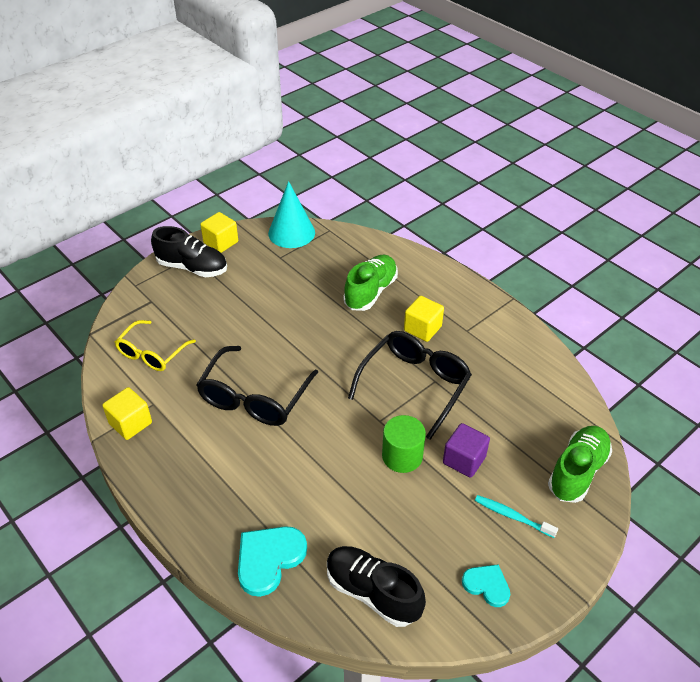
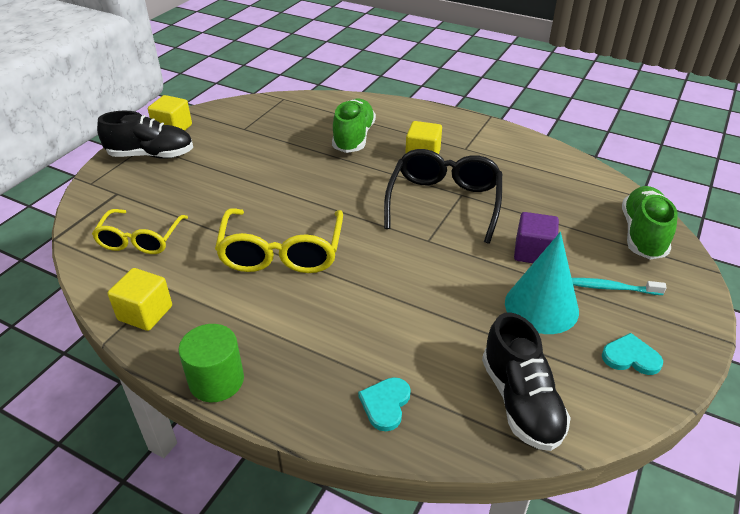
camera: 20 degrees left, 5 degrees down
(254, 398) = (282, 253): black glasses -> yellow glasses
(269, 559) = (385, 404): turquoise heart -> turquoise heart, size x0.61
(291, 233) = (245, 107): turquoise cone -> turquoise cone (541, 306)
(372, 592) = (520, 401): black shoe -> black shoe turned 120 degrees counterclockwise
(402, 456) = (470, 265): green cylinder -> green cylinder (216, 380)

